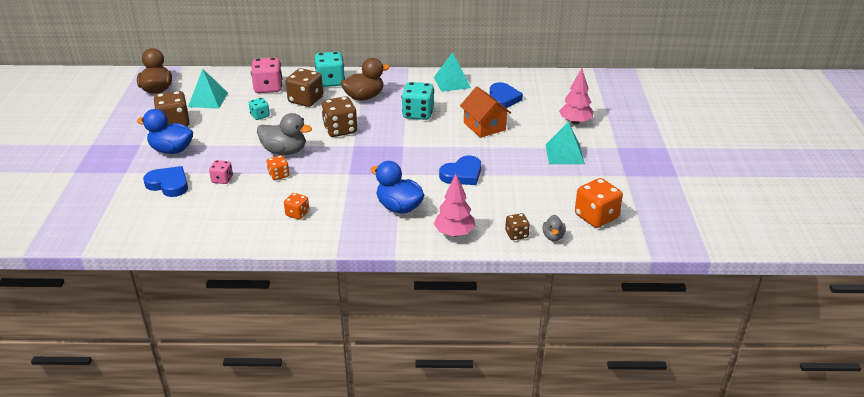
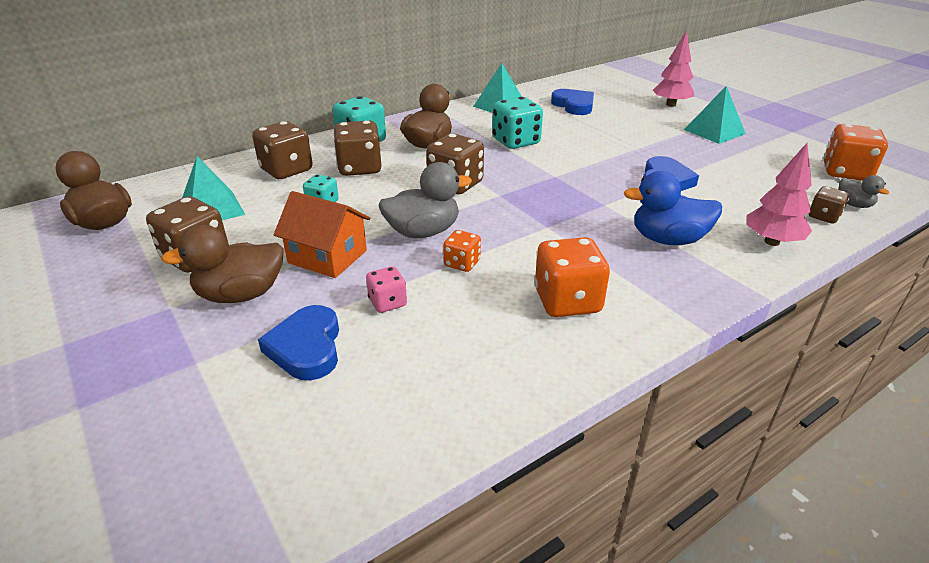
camera: 35 degrees left, 0 degrees up
(168, 184) = (306, 347): blue heart -> blue heart turned 90 degrees counterclockwise
(171, 150) = (241, 294): blue duck -> brown duck
(268, 88) = (286, 170): pink dice -> brown dice
(297, 214) = (567, 301): orange dice -> orange dice, size x1.80
(484, 126) = (601, 132): orange house -> orange house (327, 257)

